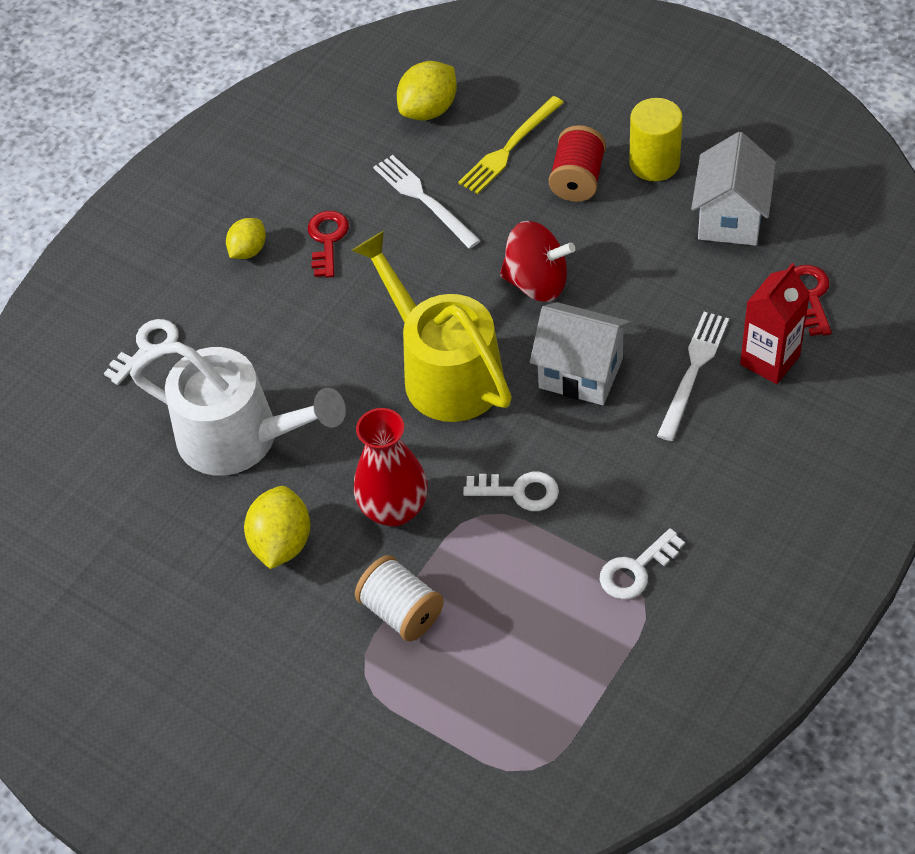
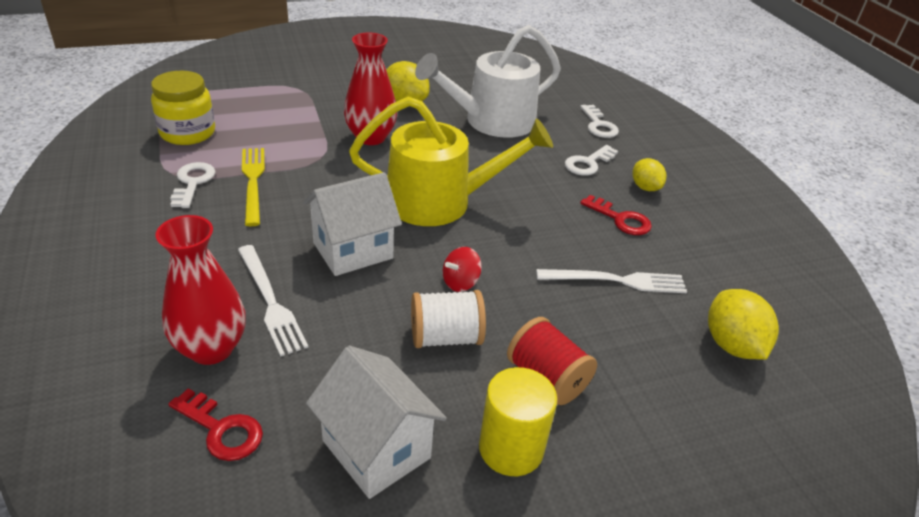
camera: 120 degrees right, 15 degrees down
(401, 611) = (309, 110): white spool -> white spool (446, 337)
(509, 148) = (633, 363): yellow fork -> yellow fork (253, 182)
(519, 491) = (311, 177): white key -> white key (588, 163)
(537, 283) = (460, 282): red spinning top -> red spinning top, size x0.55
(572, 669) = (188, 133): none -> yellow jar
(769, 360) = (211, 348): red carton -> red vase

